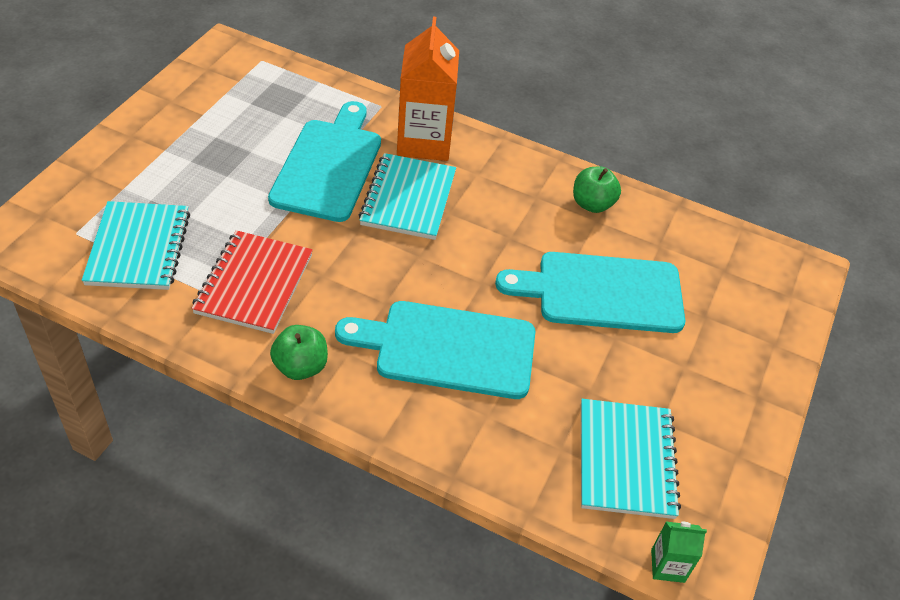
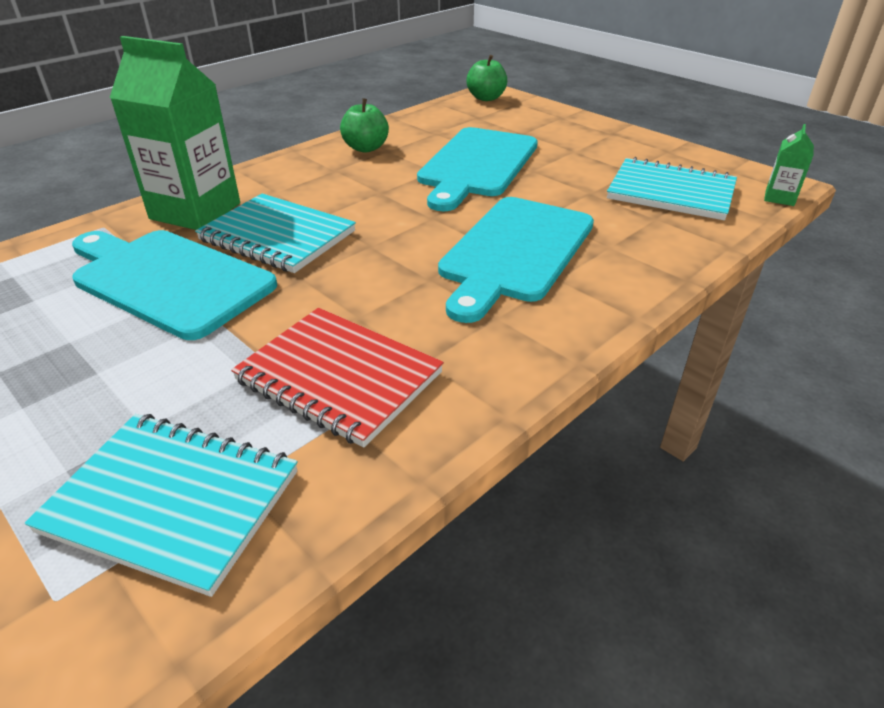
camera: 65 degrees left, 10 degrees down
(300, 366) = (506, 358): green apple -> green apple (486, 98)
(424, 142) = (195, 211): orange carton -> green carton

